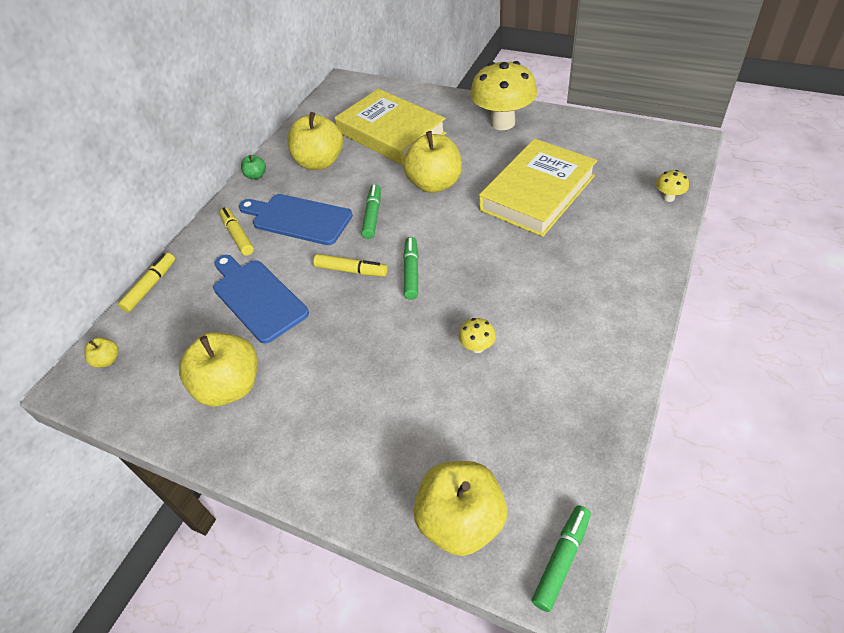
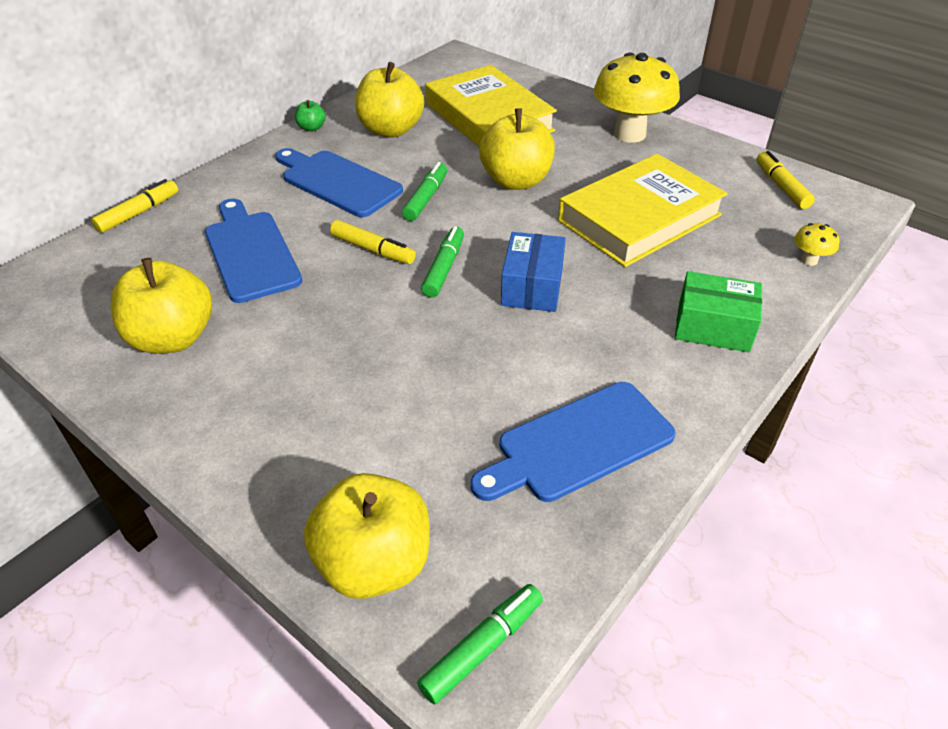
camera: 10 degrees right, 5 degrees down
(107, 360) = (53, 276): yellow apple -> none
(238, 236) = (260, 184): yellow marker -> yellow marker (781, 187)
(477, 347) = (486, 369): yellow mushroom -> none
(482, 270) = (532, 287): none -> blue box
(566, 387) = (579, 444): none -> blue cutting board
(622, 269) = (713, 327): none -> green box

